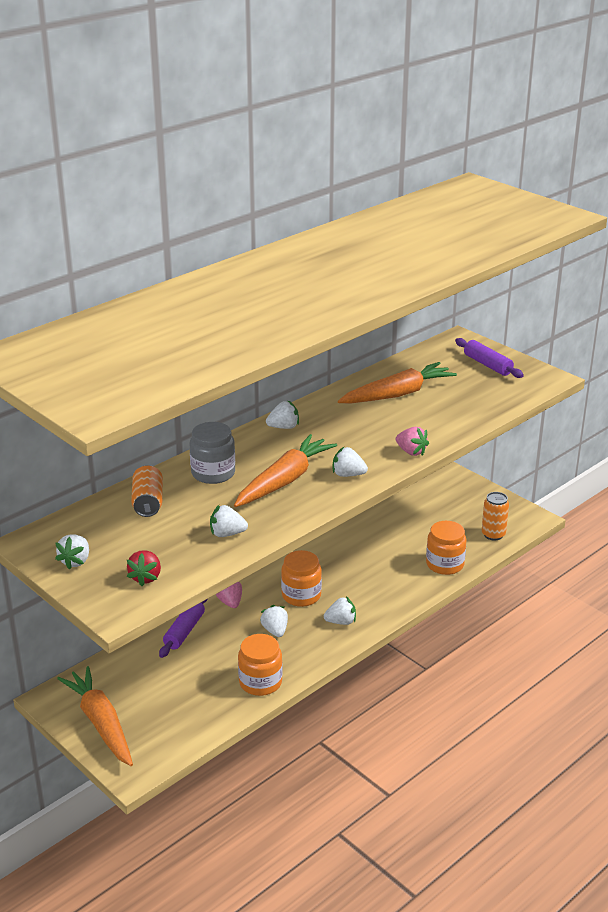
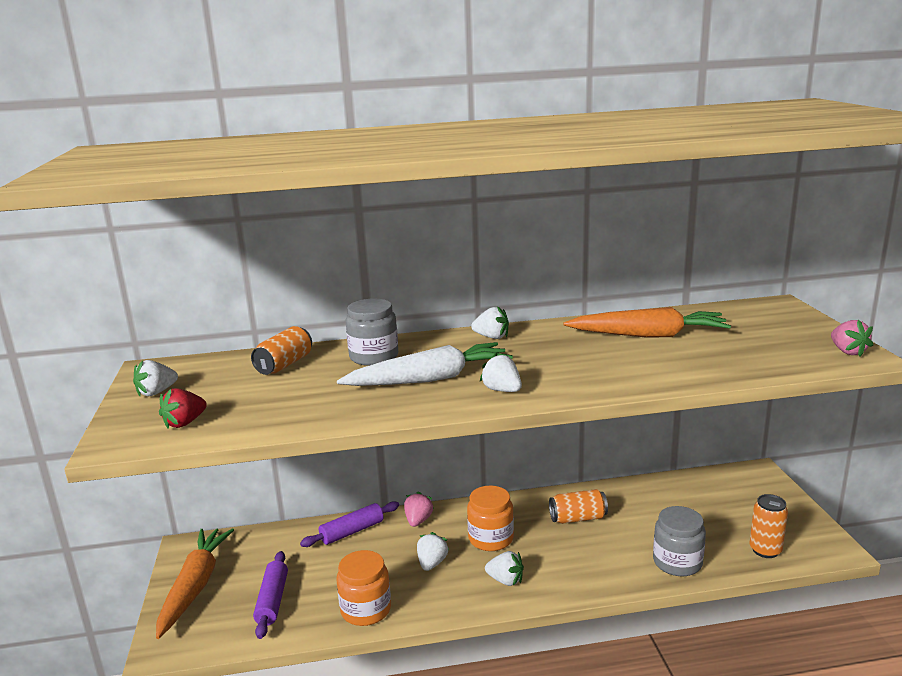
camera: 35 degrees right, 10 degrees down
(227, 534) = (309, 408): white strawberry -> none
(284, 480) = (430, 379): orange carrot -> white carrot
(351, 556) = (578, 518): none -> orange can
(411, 452) = (601, 387): pink strawberry -> pink strawberry (847, 351)
(445, 564) = (677, 562): orange jar -> grey jar
(488, 365) = (791, 331): purple rolling pin -> purple rolling pin (273, 600)

